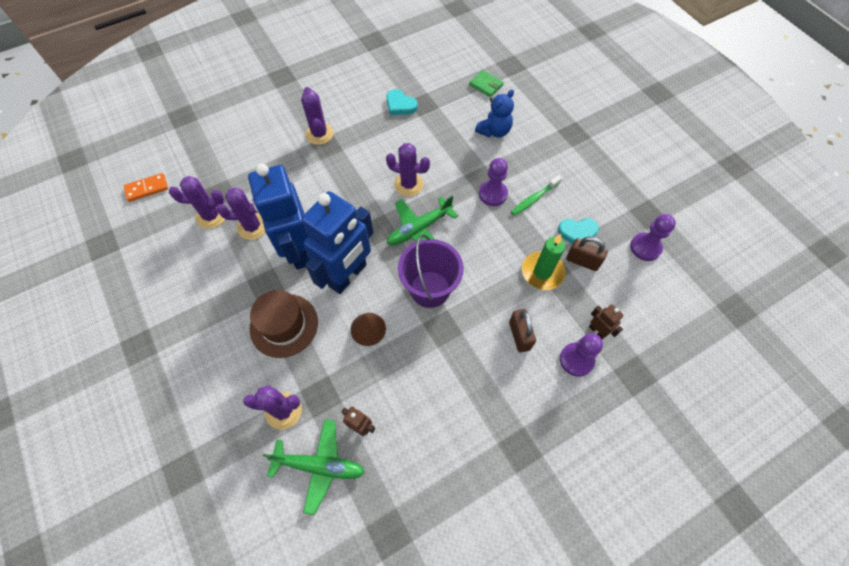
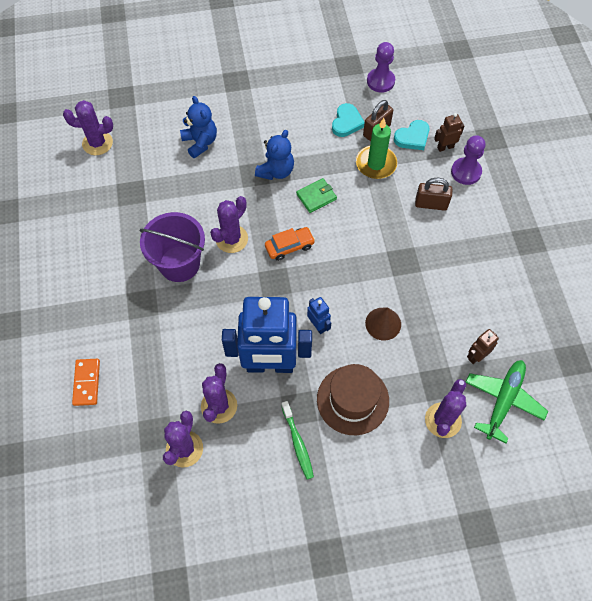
camera: 70 degrees left, 0 degrees up
(147, 188) = (108, 520): orange domino -> orange domino (86, 382)
(319, 134) = (120, 306): purple cactus -> purple cactus (97, 143)
(348, 275) = (318, 325): blue robot -> blue robot, size x0.40
(400, 105) = (120, 214): turquoise heart -> turquoise heart (412, 137)
(419, 229) = (289, 246): green plane -> orange car
(430, 289) = (360, 258): purple bucket -> purple bucket (179, 264)
(486, 85) = (136, 128): green wallet -> green wallet (316, 197)
(492, 194) = (276, 171): purple pawn -> blue teddy bear
(534, 199) = (296, 140): green toothbrush -> green toothbrush (298, 443)

